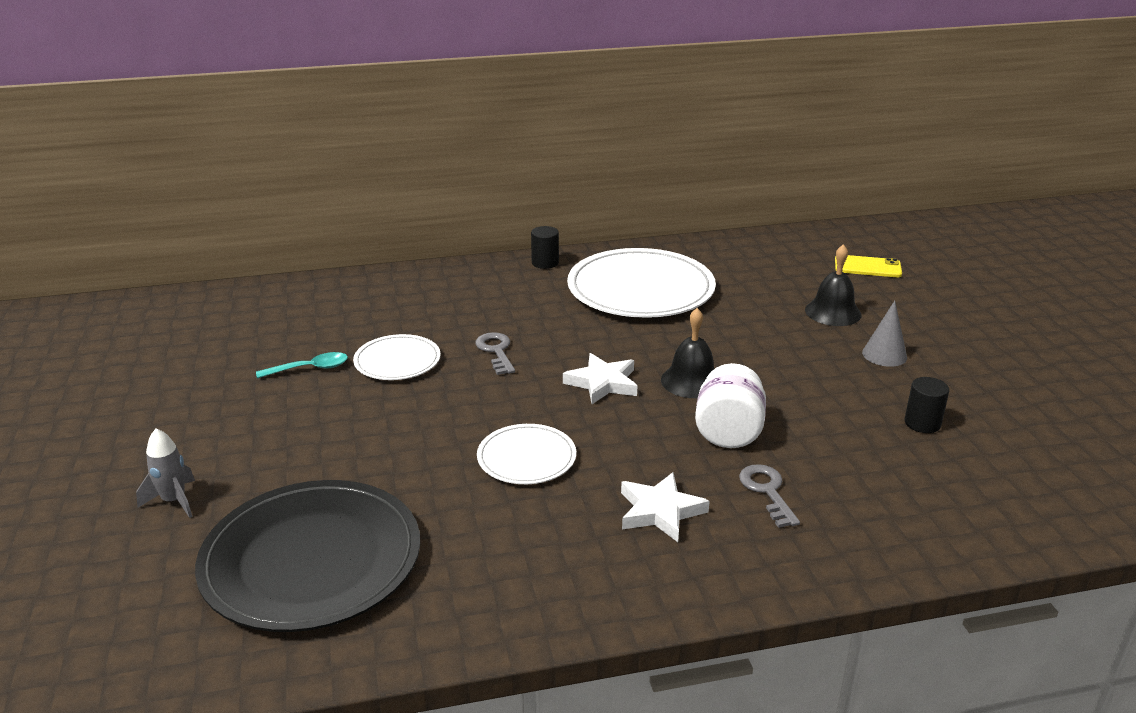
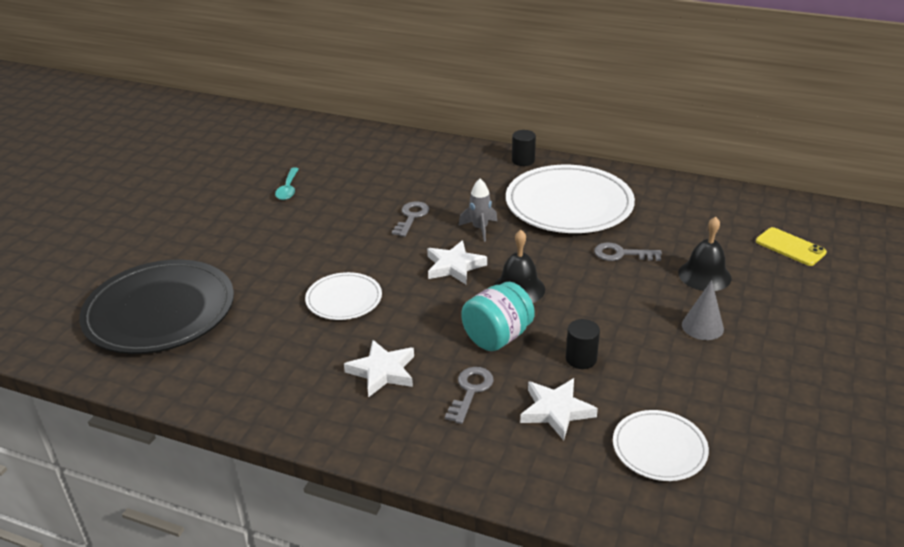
camera: 35 degrees right, 5 degrees up
(174, 501) = (134, 246): grey rocket -> grey rocket (480, 229)
(310, 369) = (288, 189): turquoise spoon -> turquoise spoon turned 75 degrees clockwise
(397, 361) = (343, 202): white plate -> white plate (659, 448)
(728, 432) = (497, 337): white jar -> turquoise jar
(743, 318) = (621, 254): none -> grey key
(862, 475) = (556, 411): none -> white star
(922, 423) = (659, 393): black cylinder -> black cylinder (581, 359)

